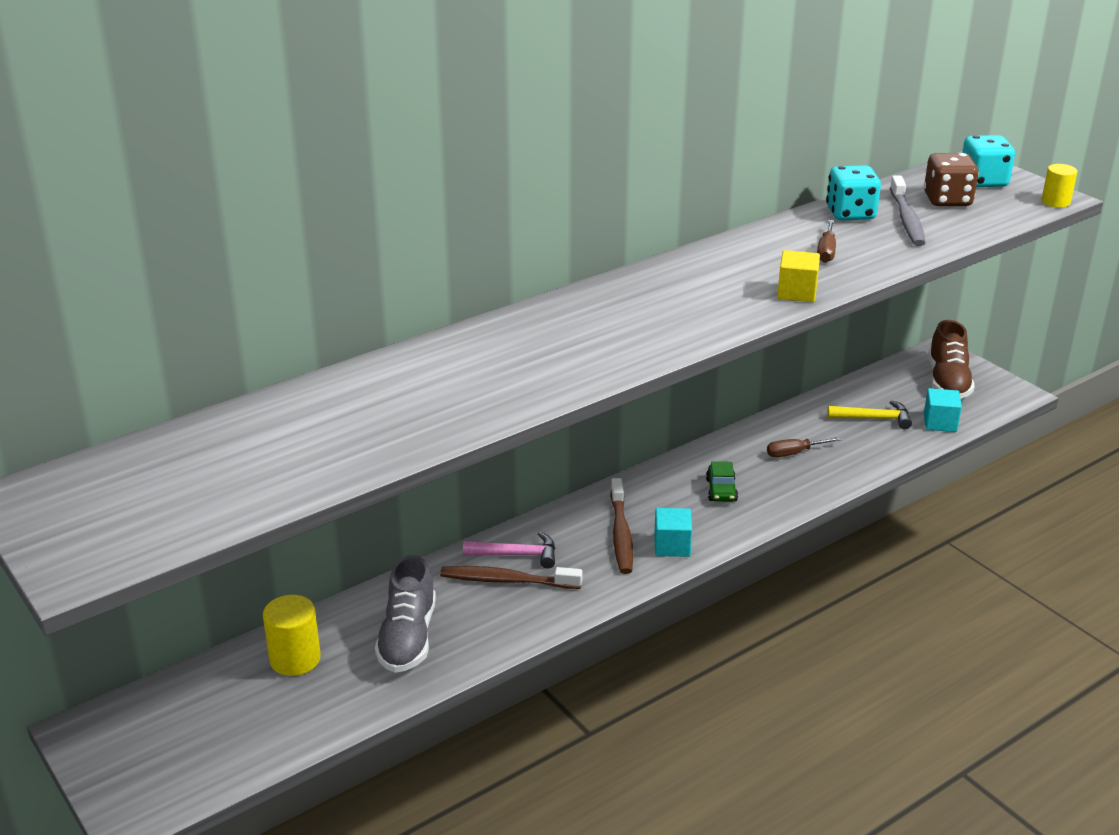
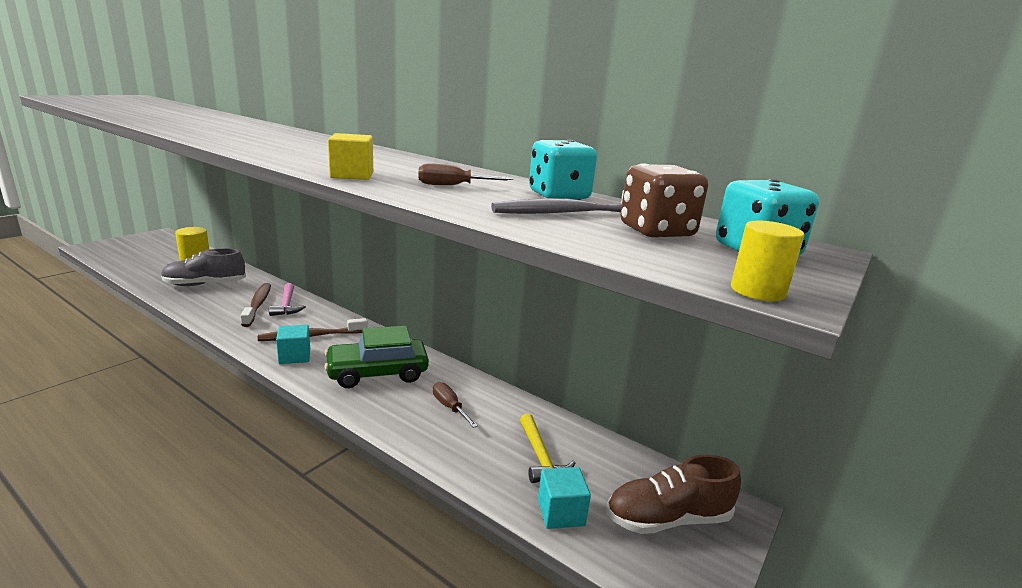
camera: 70 degrees right, 10 degrees down
(721, 490) = (377, 373): green car -> green car, size x2.03

